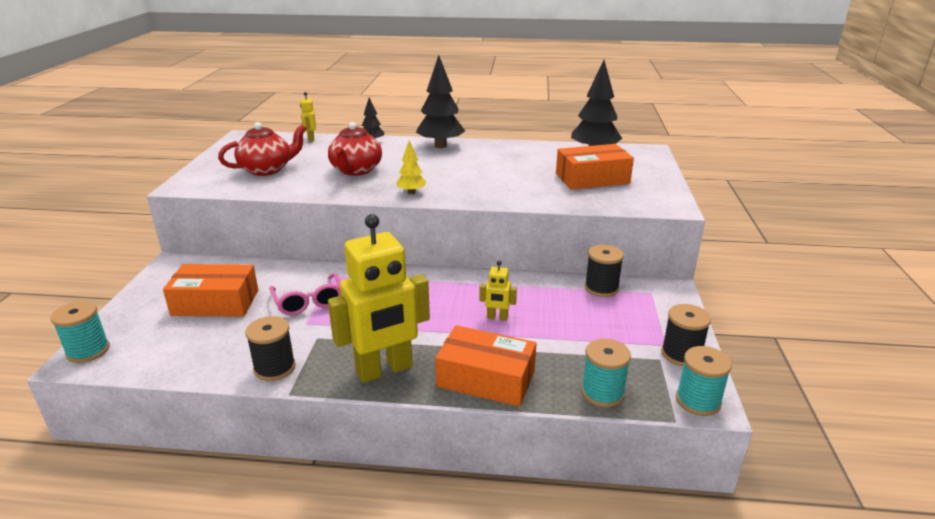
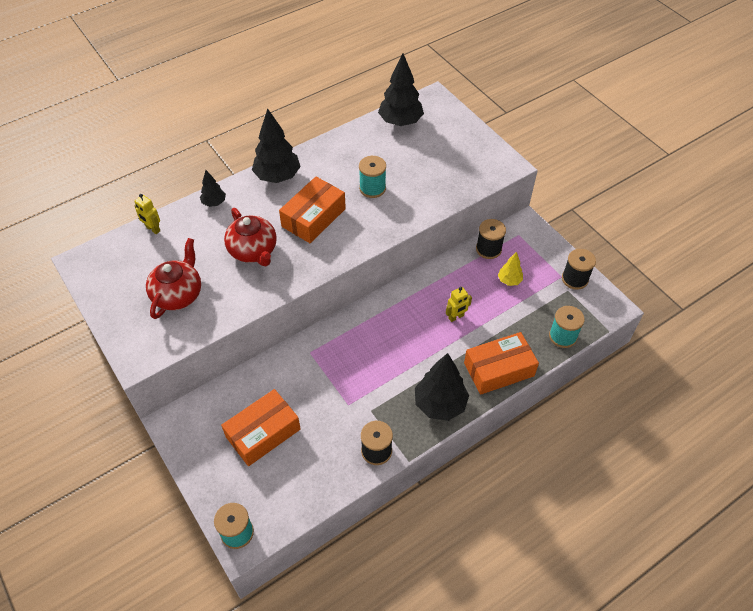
camera: 40 degrees left, 25 degrees up
(308, 301) = (325, 386): pink glasses -> none
(384, 370) = (440, 404): yellow robot -> black tree
(411, 192) = (330, 253): yellow tree -> yellow tree (509, 280)
(592, 179) = (432, 160): orange box -> orange box (313, 217)
(698, 401) = (608, 309): turquoise spool -> turquoise spool (372, 188)

